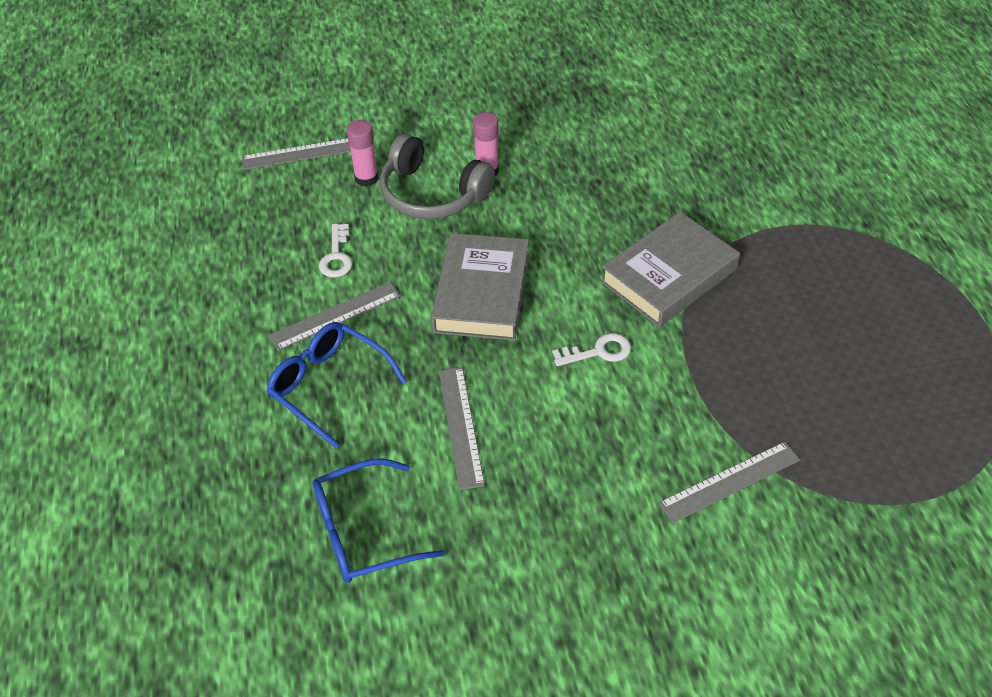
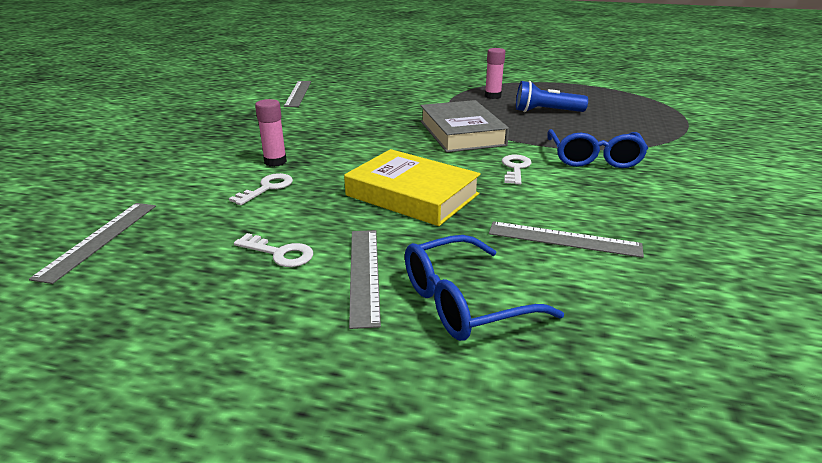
camera: 65 degrees left, 20 degrees down
(364, 531) = (689, 327): blue glasses -> blue glasses (593, 158)
(366, 178) = (197, 213): pink glue stick -> pink glue stick (492, 96)
(432, 194) = (267, 188): grey headphones -> white key
(482, 293) = (412, 195): grey book -> yellow book
(730, 482) = (661, 158): grey ruler -> grey ruler (298, 93)
(817, 334) = (546, 111): none -> blue flashlight

